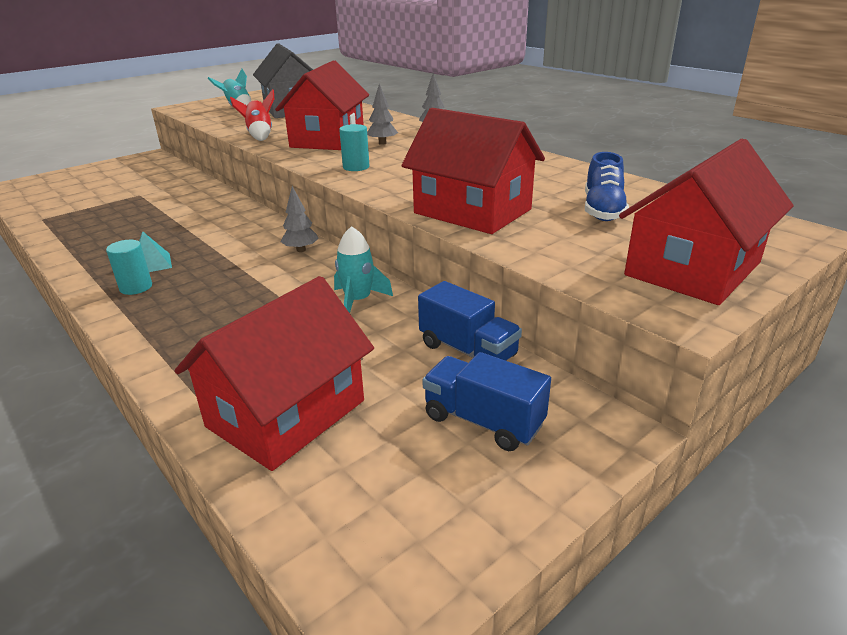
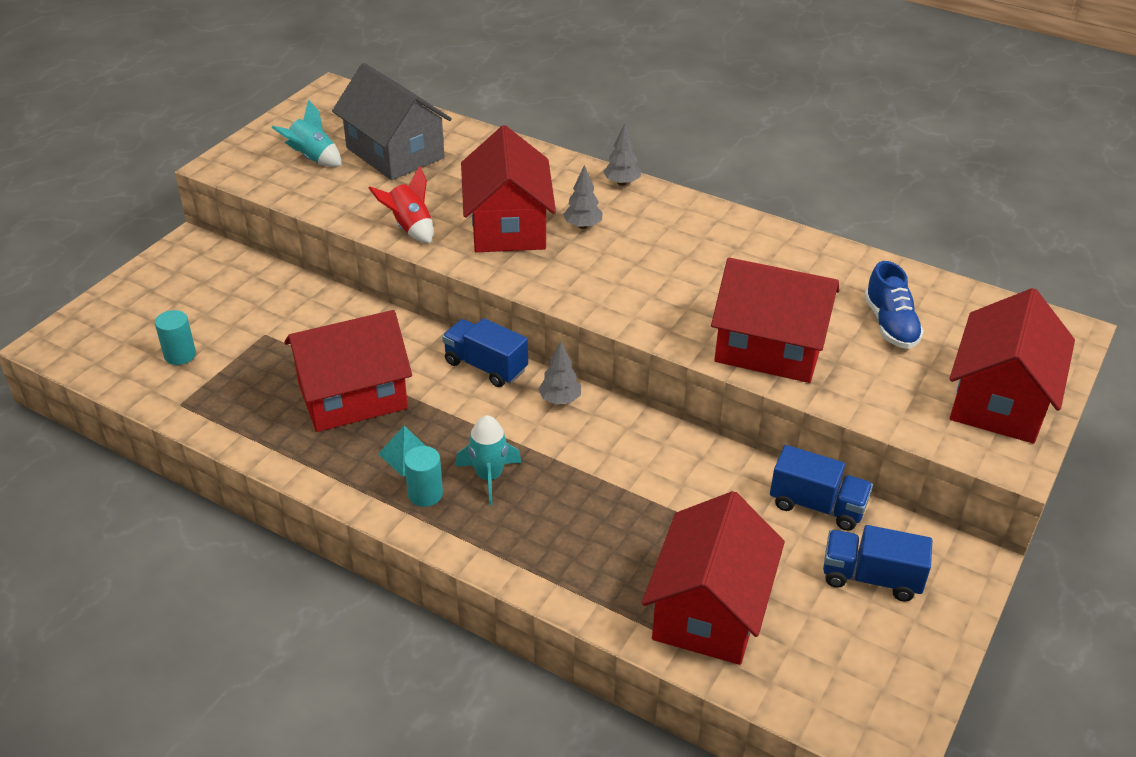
camera: 20 degrees left, 10 degrees up
(155, 229) = (352, 396): none -> red house
(266, 226) = (485, 366): none -> blue truck
(356, 167) = (590, 284): turquoise cylinder -> turquoise cylinder (180, 355)
(358, 301) = (676, 464): turquoise rocket -> turquoise rocket (489, 477)

